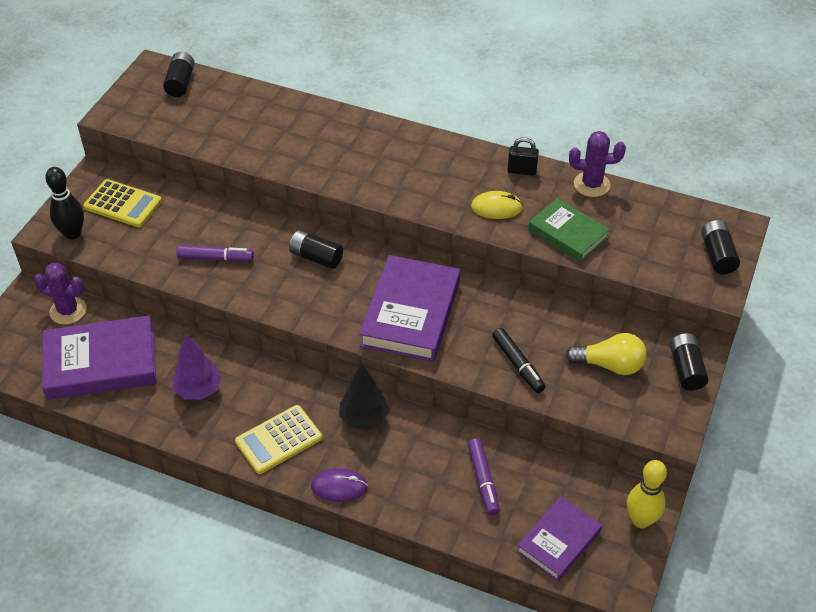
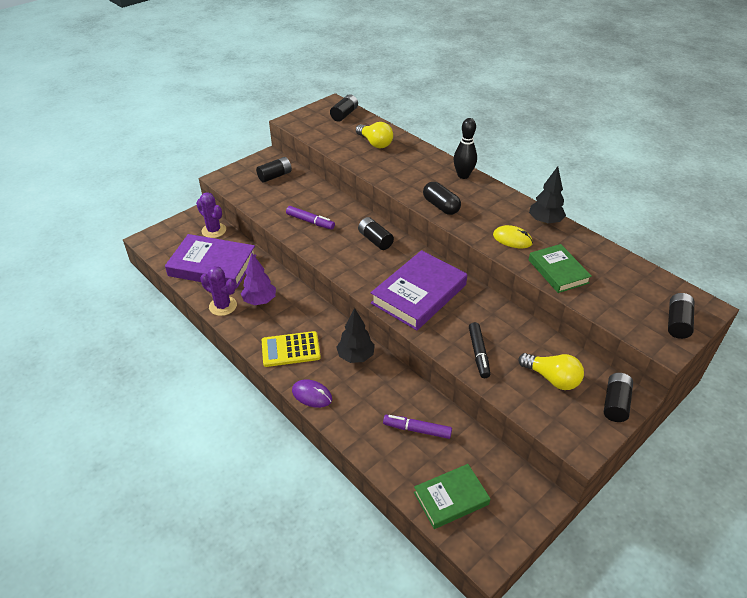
camera: 25 degrees right, 5 degrees down
(72, 233) = (235, 183): black bowling pin -> black bowling pin (463, 175)
(123, 204) = (275, 176): yellow calculator -> black battery
(251, 118) = (375, 143): none -> yellow light bulb
(388, 188) = (441, 206): none -> black capsule
(483, 480) = (417, 430): purple marker -> purple marker turned 90 degrees clockwise
(522, 171) = (545, 221): black padlock -> black tree
(558, 541) = (451, 498): purple book -> green book
(591, 184) = (595, 245): purple cactus -> purple cactus (223, 306)
(641, 520) = (527, 509): yellow bowling pin -> none

